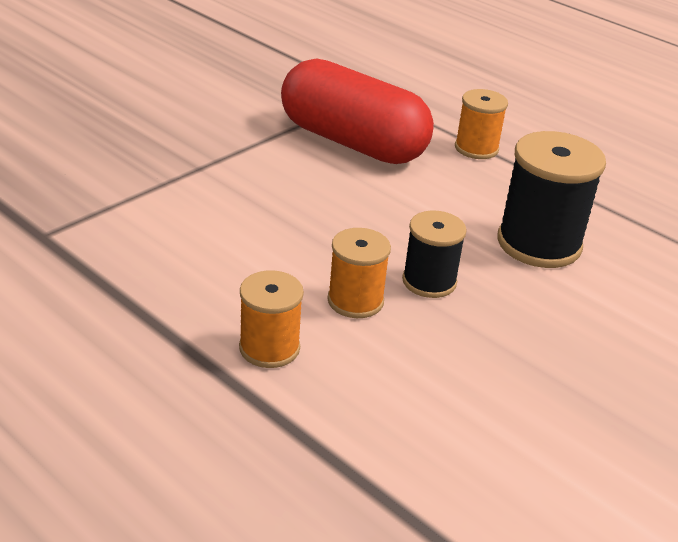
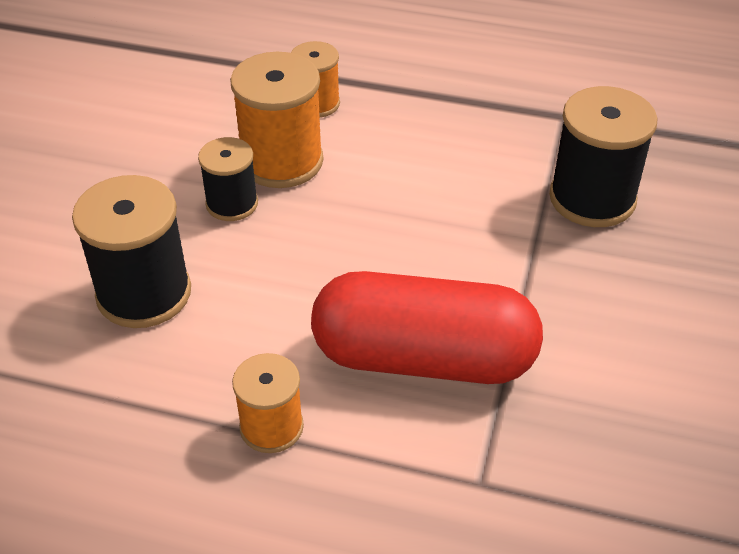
camera: 155 degrees right, 10 degrees up
(120, 172) = (592, 198): none -> black spool
(355, 301) = (281, 161): orange spool -> orange spool, size x1.66

